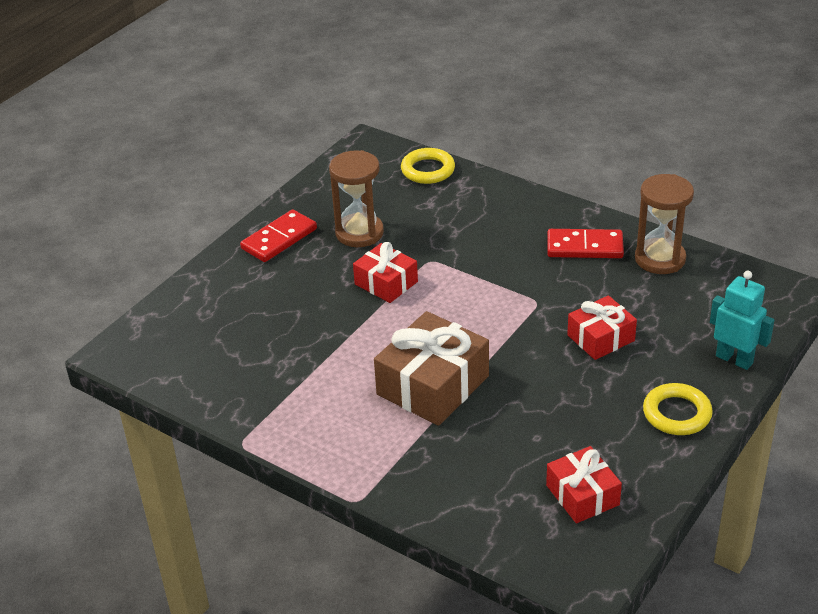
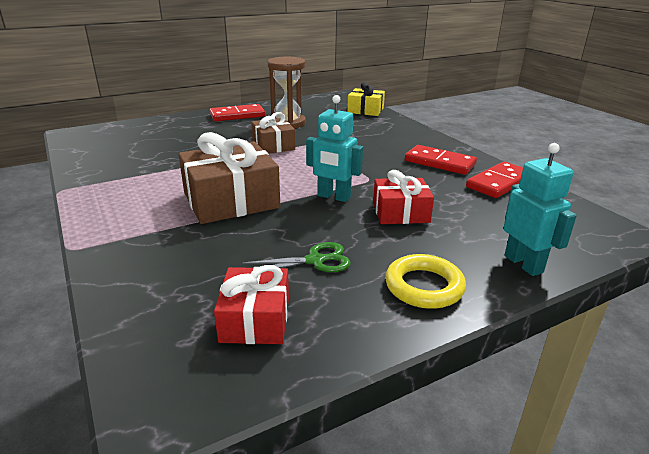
camera: 25 degrees right, 10 degrees down
(386, 283) = (273, 145): red gift -> brown gift
(428, 170) = (365, 110): yellow ring -> yellow gift
(524, 341) = (333, 197): none -> turquoise robot
(576, 423) = (315, 260): none -> green scissors
(660, 259) = (499, 183): brown hourglass -> red domino

